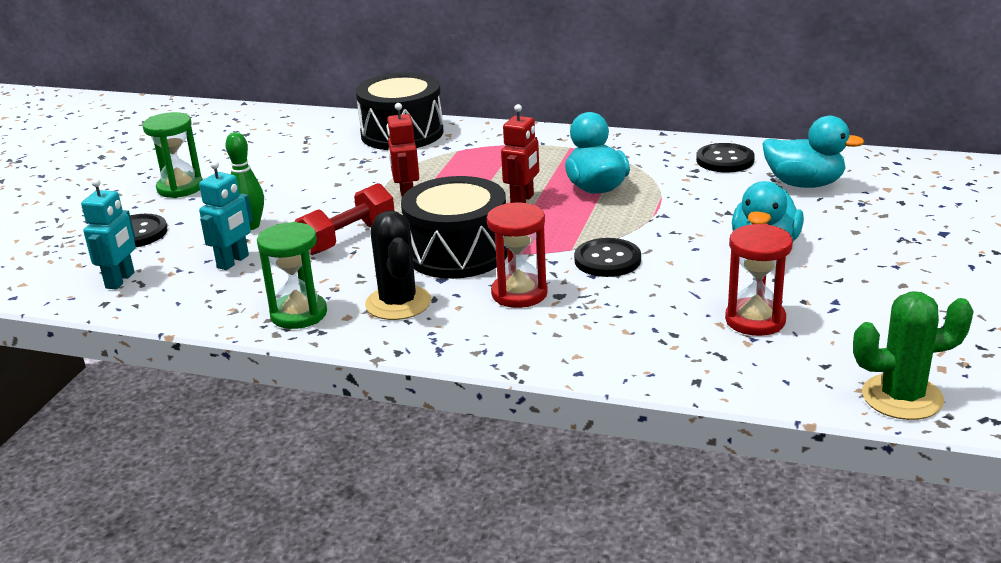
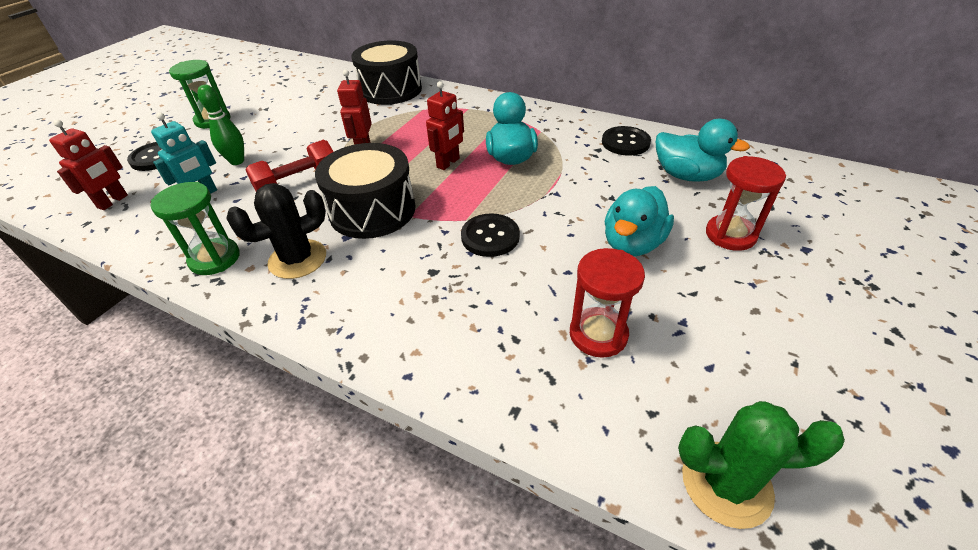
camera: 10 degrees right, 15 degrees up
(120, 280) = (113, 202): turquoise robot -> red robot
(398, 303) = (297, 259): black cactus -> black cactus turned 60 degrees clockwise
(519, 294) = (400, 264): red hourglass -> red hourglass (730, 235)

